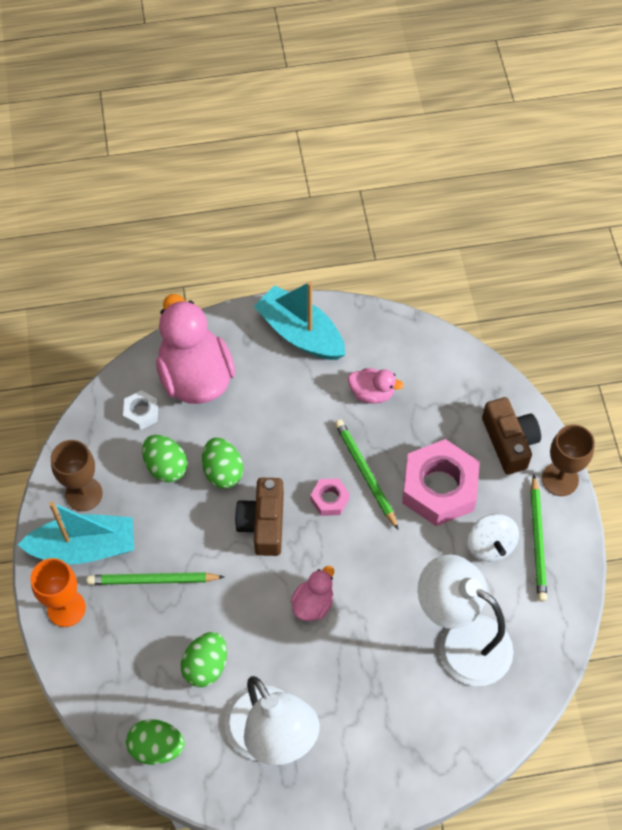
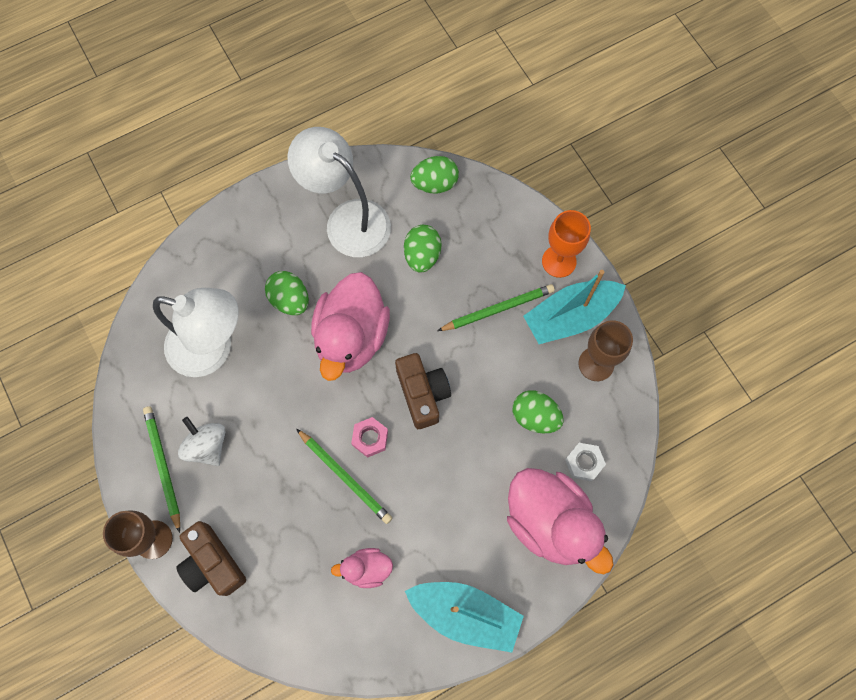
camera: 160 degrees right, 10 degrees up
(223, 471) = (480, 431): green egg -> green egg (290, 300)
(313, 603) = (351, 337): pink duck -> pink duck, size x2.08
(439, 488) = (269, 487): pink nut -> none

